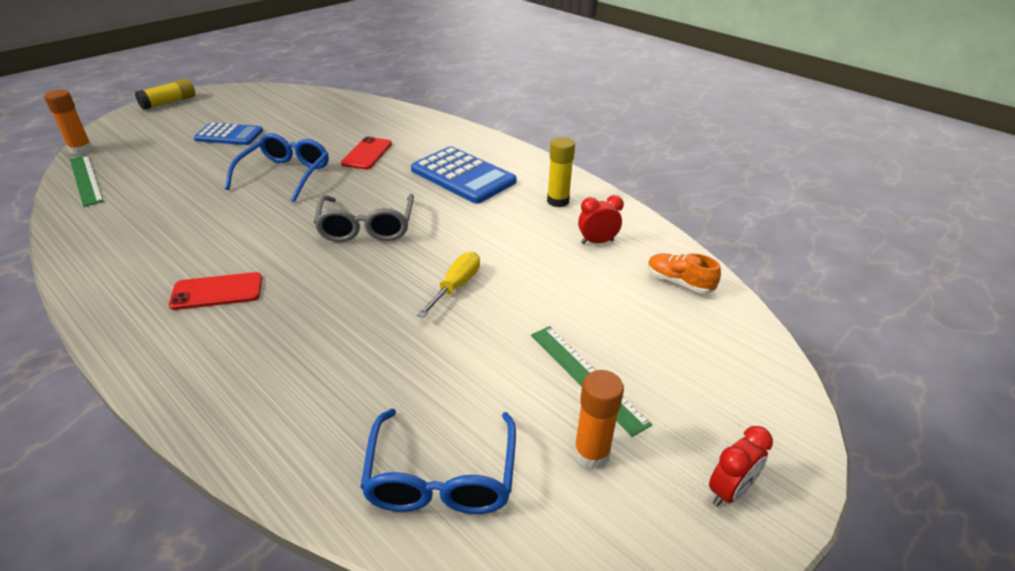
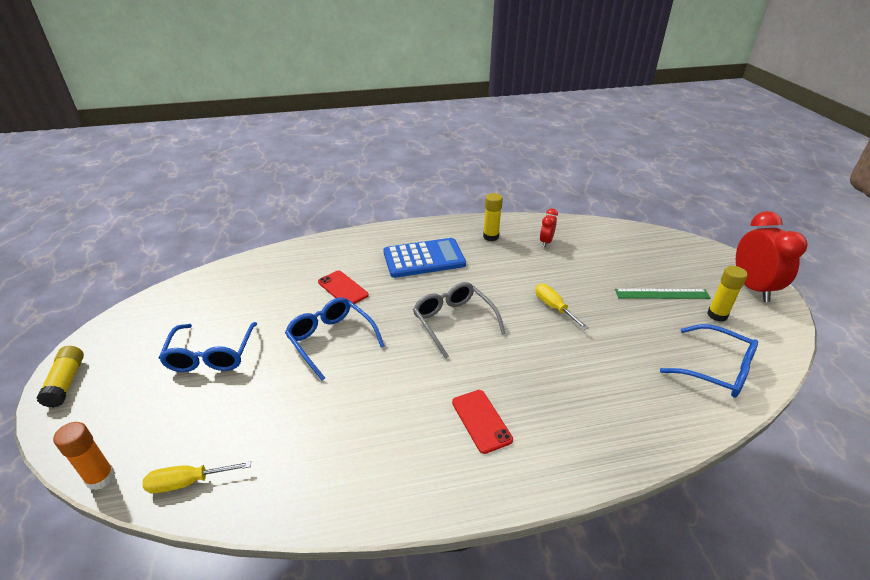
camera: 55 degrees left, 0 degrees up
(86, 180) = (187, 482): green ruler -> yellow screwdriver
(217, 291) = (481, 421): red phone -> red phone turned 45 degrees counterclockwise
(229, 135) = (211, 355): blue calculator -> blue glasses
(366, 227) = (453, 322): grey glasses -> grey glasses turned 150 degrees counterclockwise
(591, 454) = (717, 315): orange glue stick -> yellow glue stick
(679, 282) = (602, 234): orange shoe -> none
(729, 491) = (752, 288): red clock -> red clock, size x2.01

